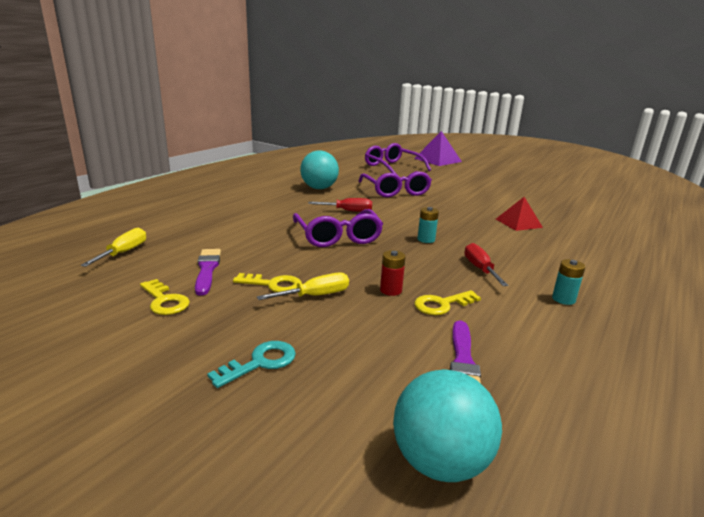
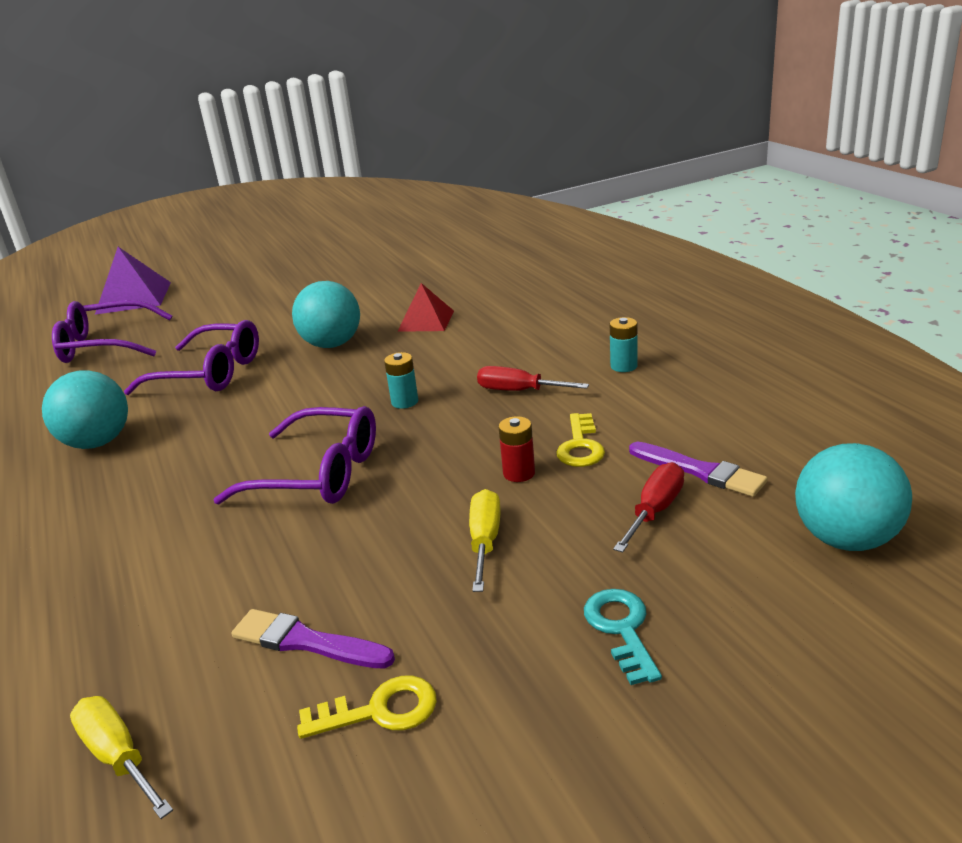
camera: 55 degrees left, 5 degrees up
(273, 285) = (421, 575): yellow key -> none
(348, 211) = (234, 439): red screwdriver -> red screwdriver (655, 511)
(457, 207) = (332, 344): none -> turquoise ball

